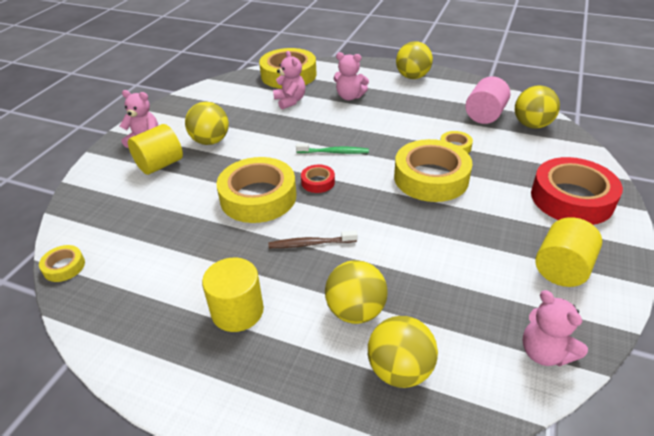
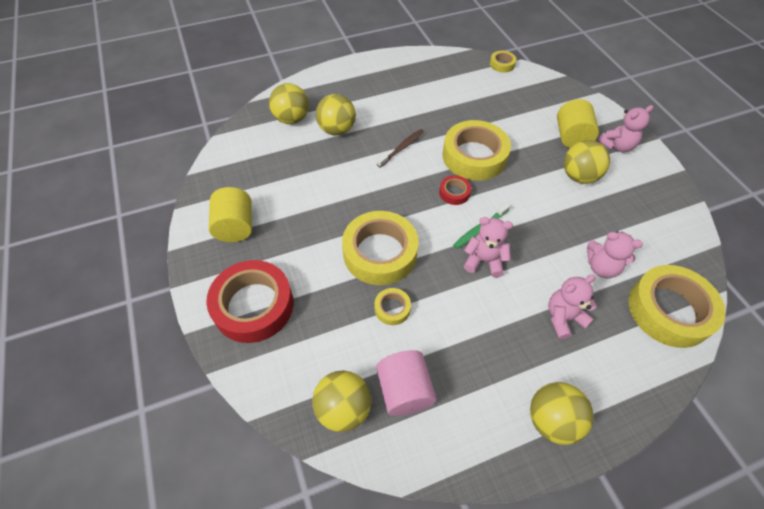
camera: 135 degrees right, 15 degrees up
(237, 311) = (393, 97): yellow cylinder -> none
(544, 352) = (224, 167): pink teddy bear -> pink teddy bear (484, 261)

